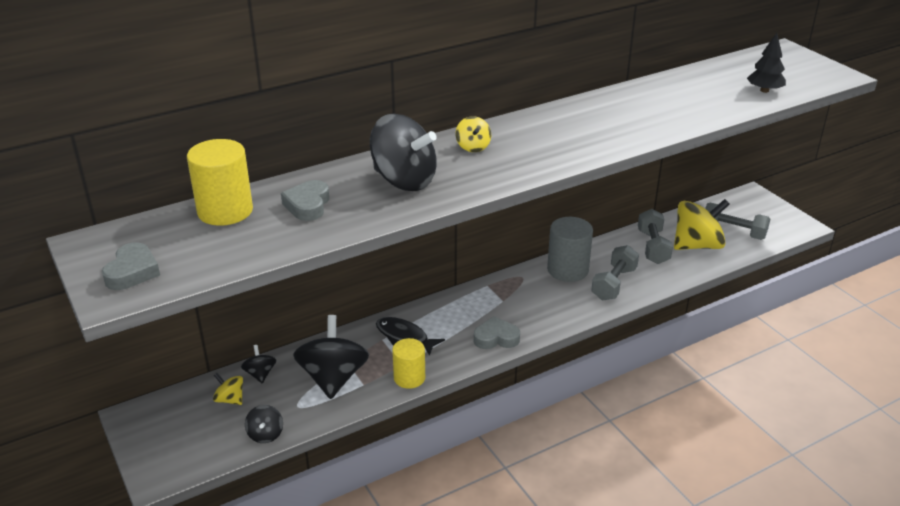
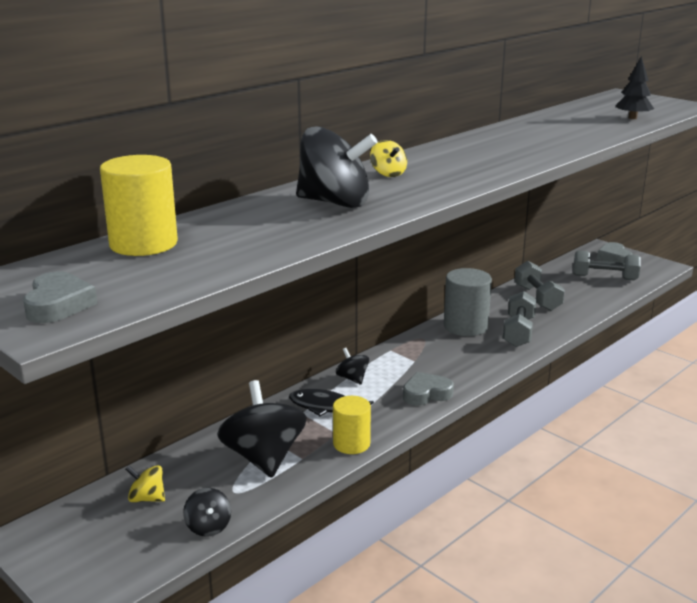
camera: 15 degrees left, 10 degrees down
(260, 374) = (173, 467): black spinning top -> black spinning top (352, 378)
(308, 205) = (240, 230): grey heart -> grey heart (614, 258)
(697, 245) = (578, 292): yellow spinning top -> none

